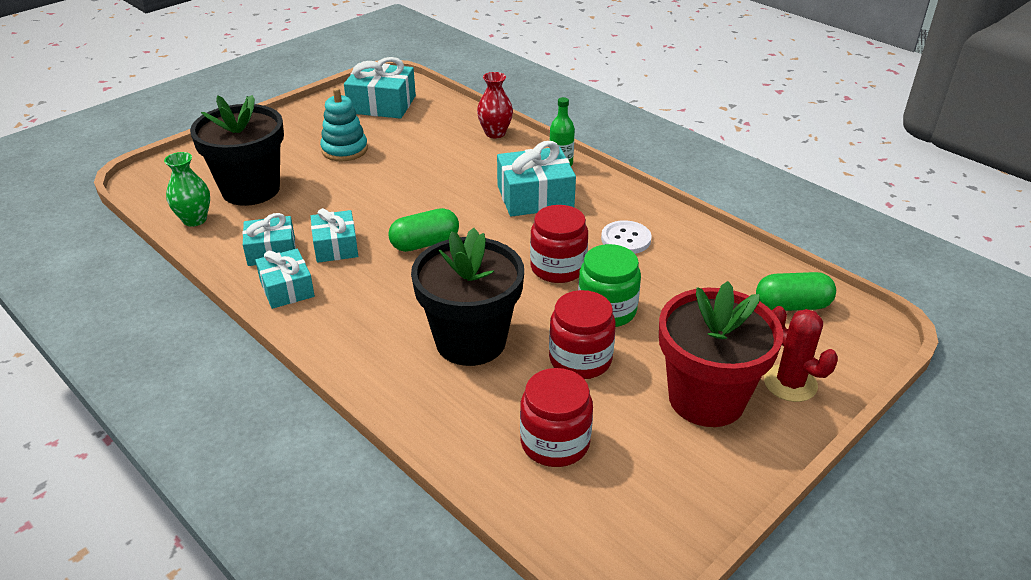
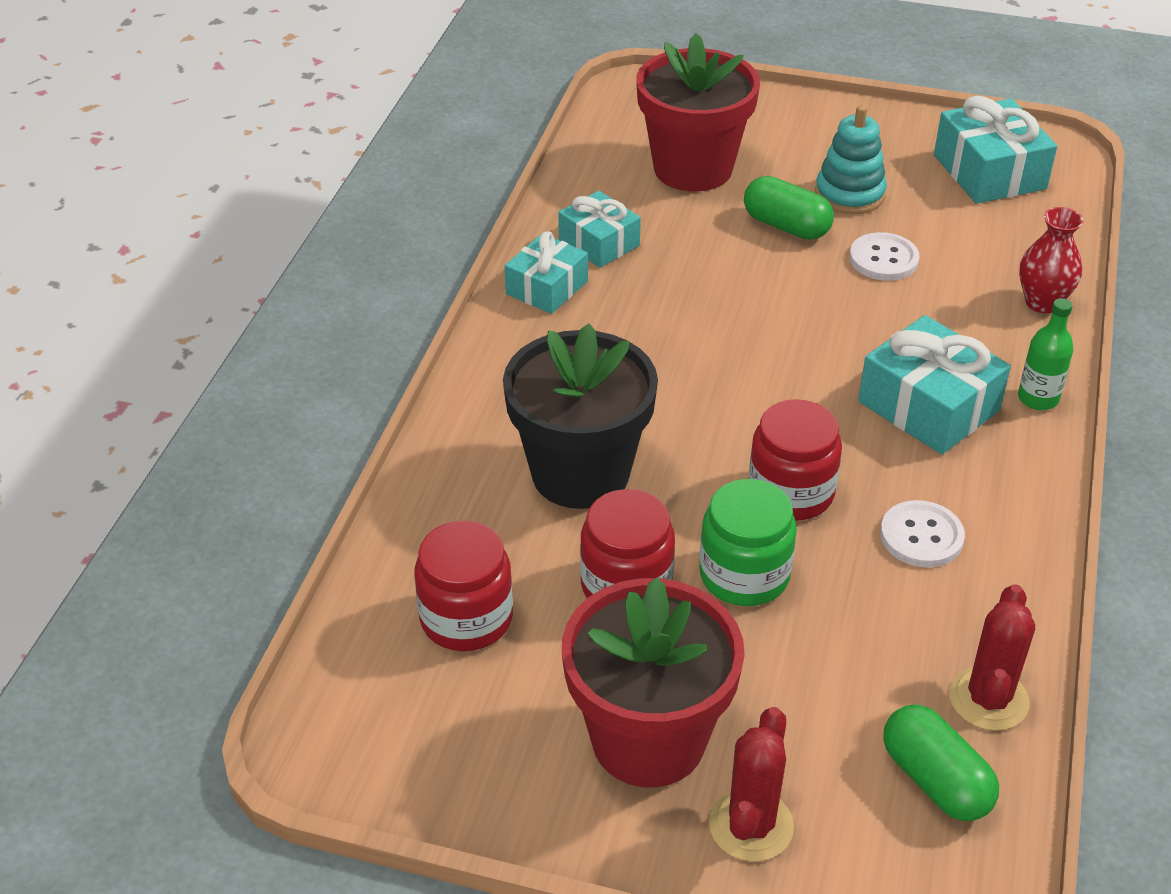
camera: 60 degrees right, 5 degrees up
(194, 220) = (600, 161): green vase -> none
(251, 189) = (693, 168): black flower pot -> red flower pot
(336, 246) = (652, 285): turquoise gift -> none
(409, 162) = (883, 259): none -> white button
(425, 243) = (727, 352): green capsule -> green capsule (786, 226)
(749, 266) = (988, 699): none -> red cactus

